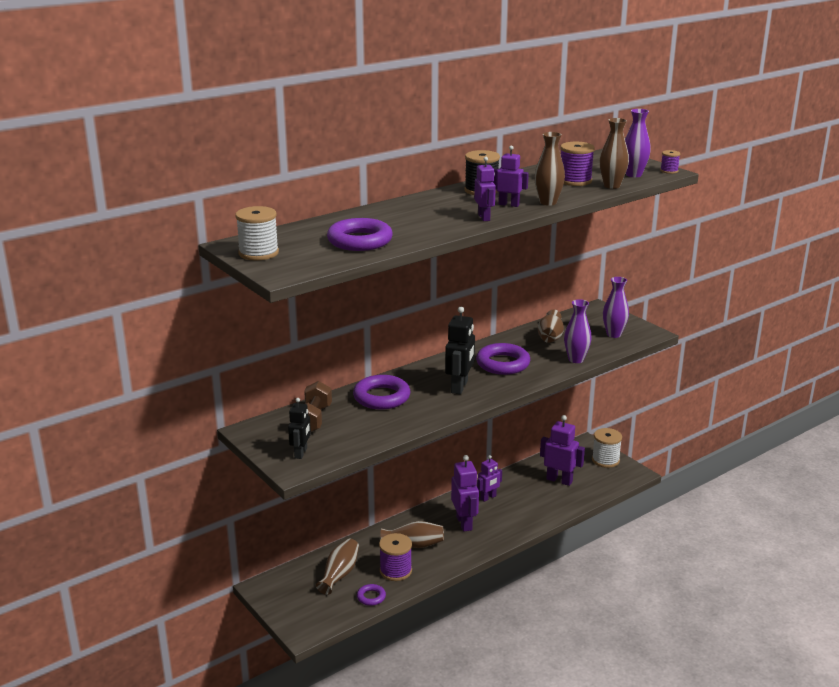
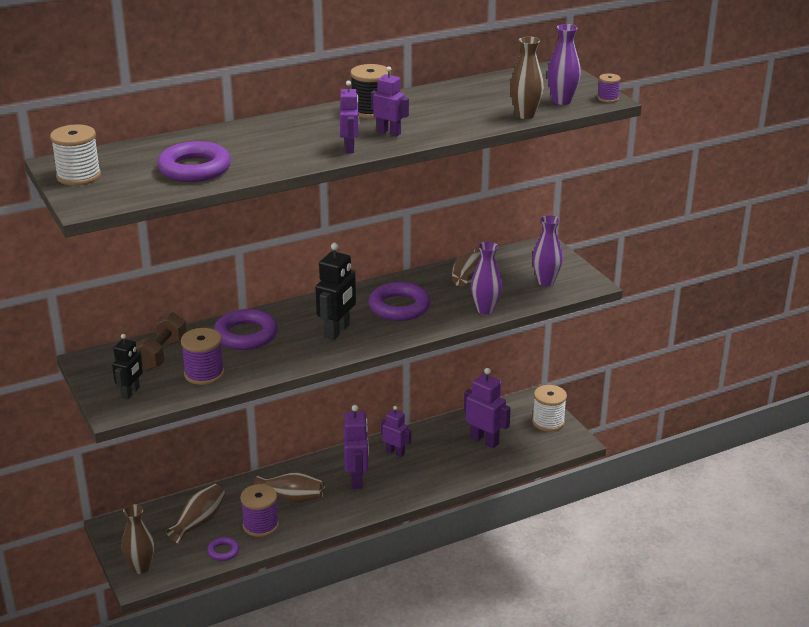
camera: 10 degrees right, 5 degrees up
(488, 497) = (395, 452): purple robot -> purple robot turned 120 degrees counterclockwise
(548, 202) = (435, 133): brown vase -> brown vase (140, 567)
(575, 181) = (487, 105): purple spool -> purple spool (204, 374)

